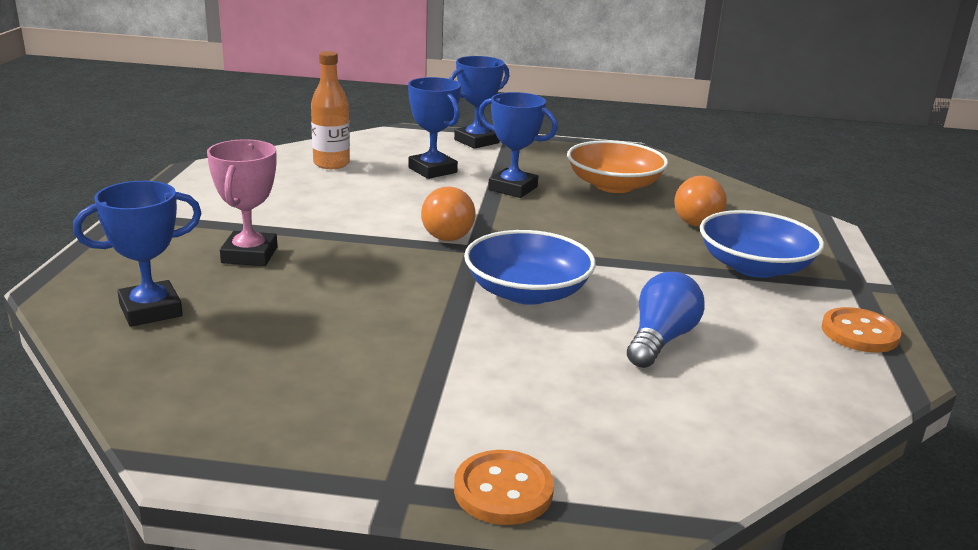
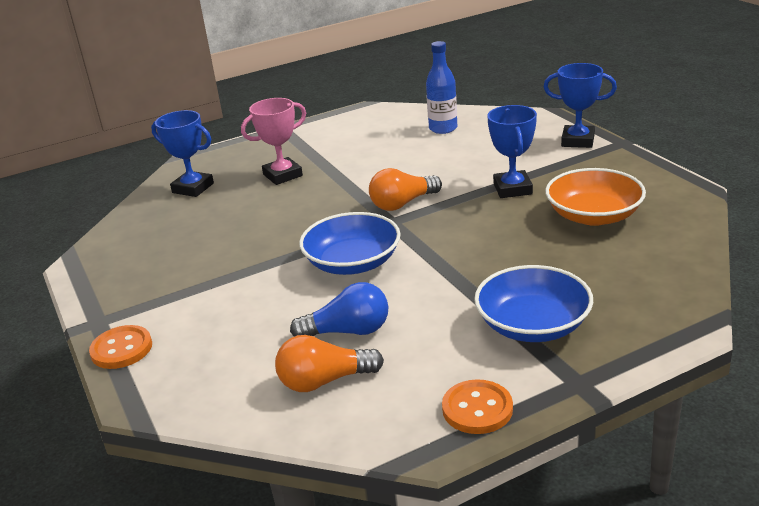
camera: 60 degrees right, 5 degrees up
(331, 164) = (443, 128): orange bottle -> blue bottle
(432, 170) = (492, 155): blue trophy -> none
(699, 218) = (591, 270): orange light bulb -> orange light bulb (324, 381)

